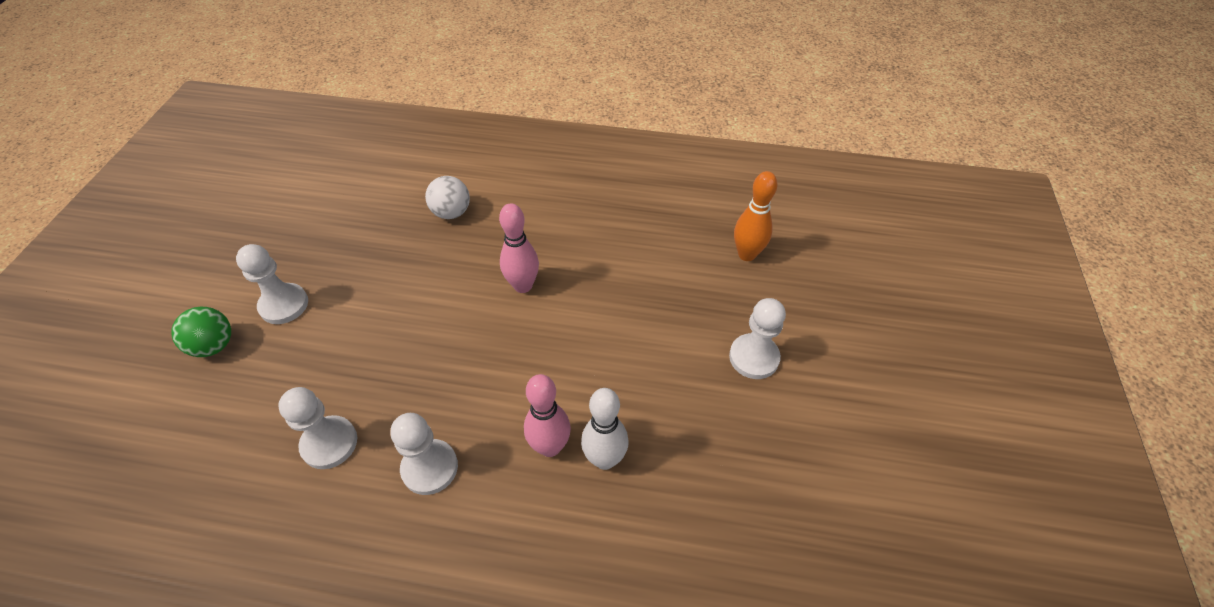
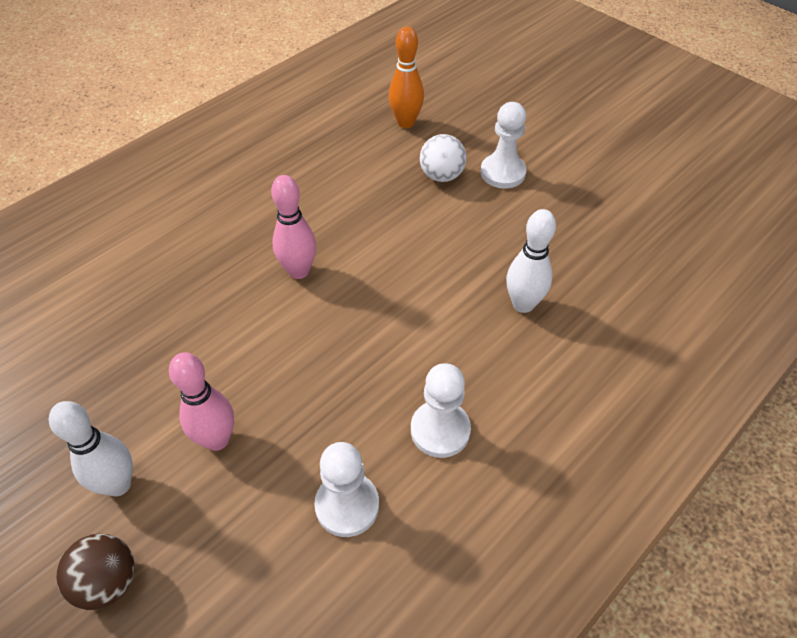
camera: 55 degrees left, 0 degrees up
(214, 345) = (108, 581): green ball -> brown ball
(284, 305) = (118, 484): white pawn -> white bowling pin
(451, 212) = (147, 281): white ball -> white ball (441, 176)
(550, 447) = (485, 333): pink bowling pin -> pink bowling pin (217, 439)

